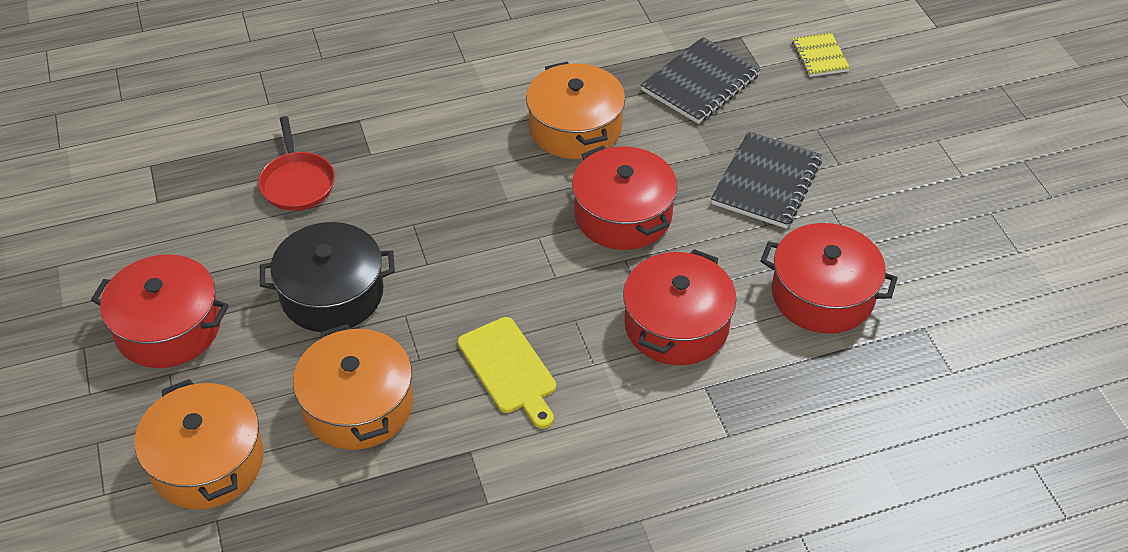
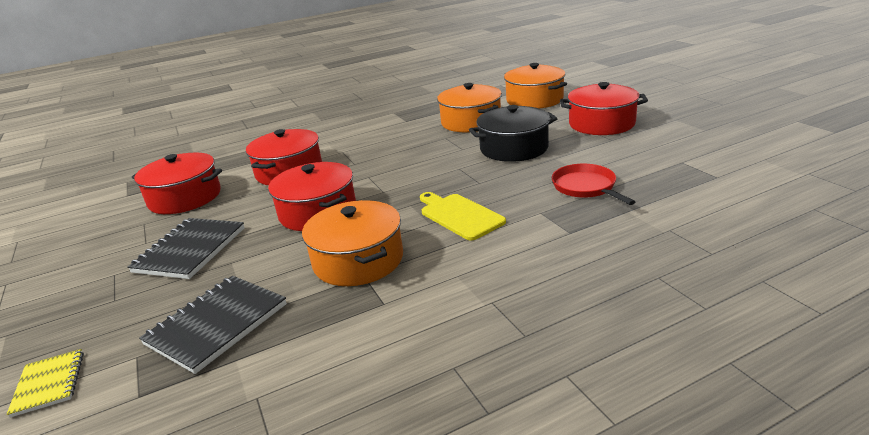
camera: 175 degrees right, 20 degrees down
(509, 369) = (391, 143): yellow cutting board -> yellow cutting board (459, 215)

